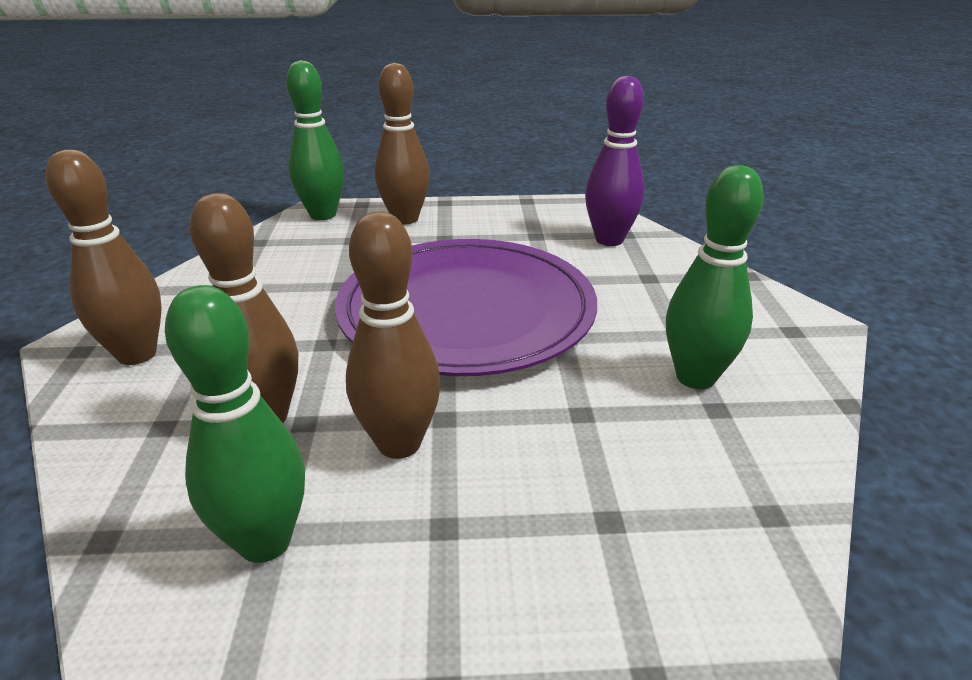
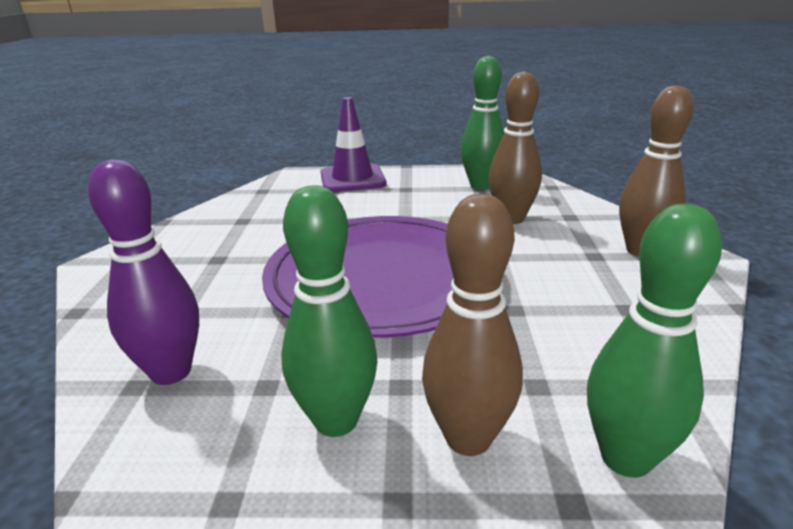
camera: 175 degrees left, 5 degrees down
(399, 443) = (429, 209): brown bowling pin -> none
(583, 577) = (352, 179): none -> purple traffic cone
(695, 377) = (237, 233): green bowling pin -> green bowling pin (336, 420)

